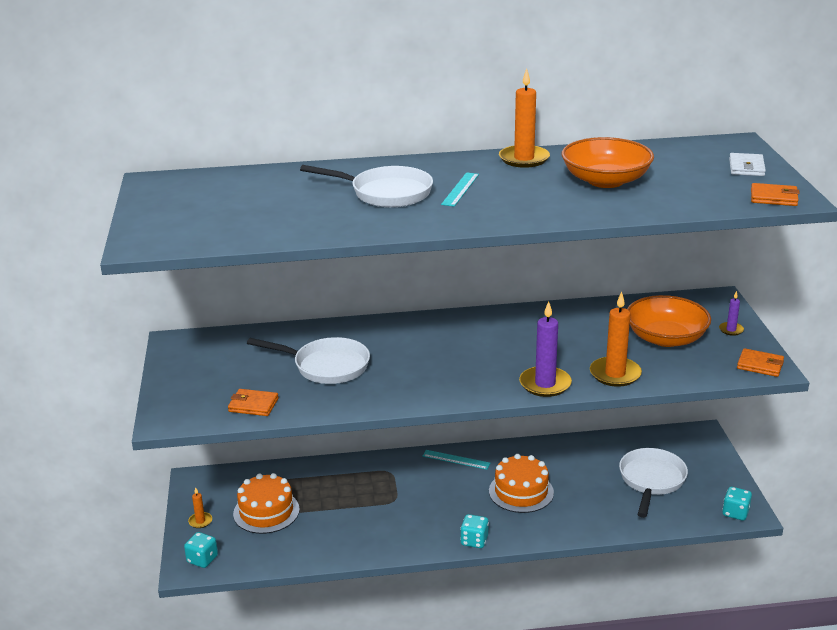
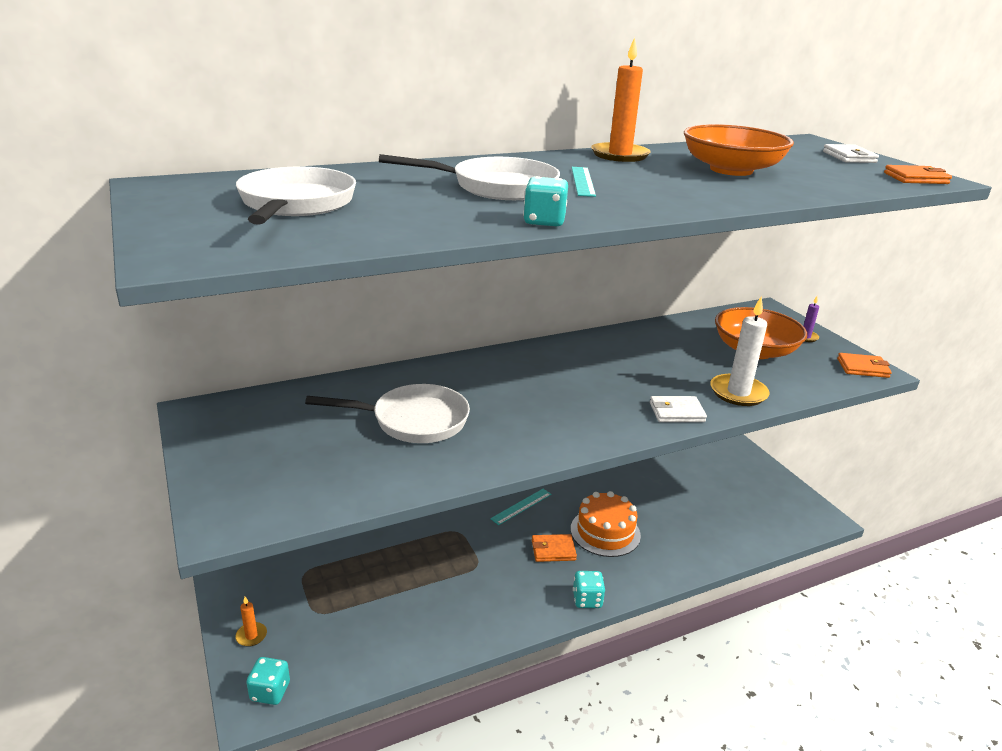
camera: 20 degrees left, 0 degrees up
(253, 405) = (342, 484): orange wallet -> orange wallet (553, 550)
(266, 511) = (332, 606): orange cake -> none
(456, 460) = (521, 506): turquoise ruler -> turquoise ruler turned 45 degrees counterclockwise
(545, 384) = (676, 412): purple candle -> white wallet
(615, 374) = (738, 393): orange candle -> white candle
(651, 480) = (720, 499): white pan -> white pan (296, 204)
(735, 513) = (815, 521): turquoise dice -> turquoise dice (544, 221)

